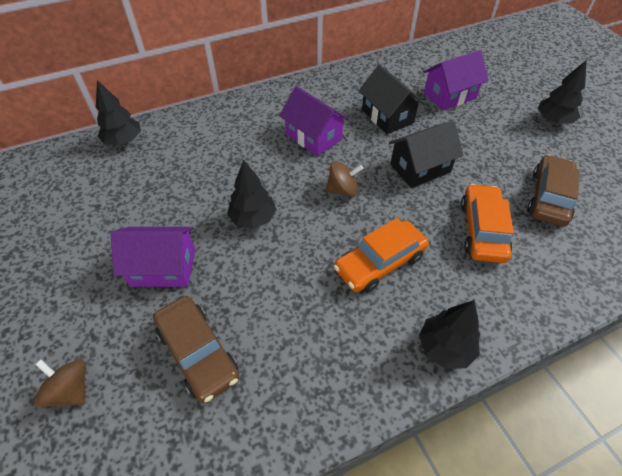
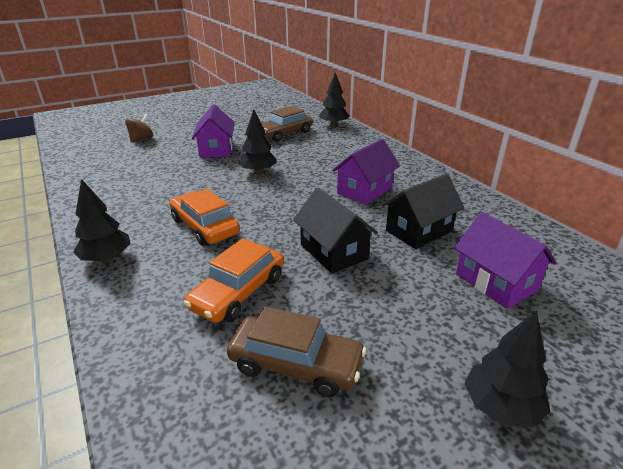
camera: 85 degrees right, 20 degrees down
(198, 353) = (149, 165): brown car -> brown car (284, 133)
(343, 190) = (294, 207): brown spinning top -> none
(482, 230) = (238, 292): orange car -> orange car turned 120 degrees clockwise

